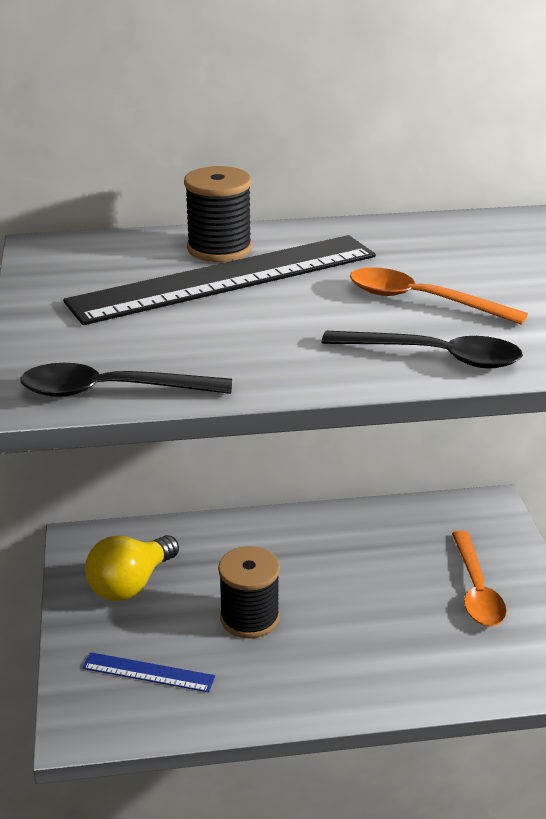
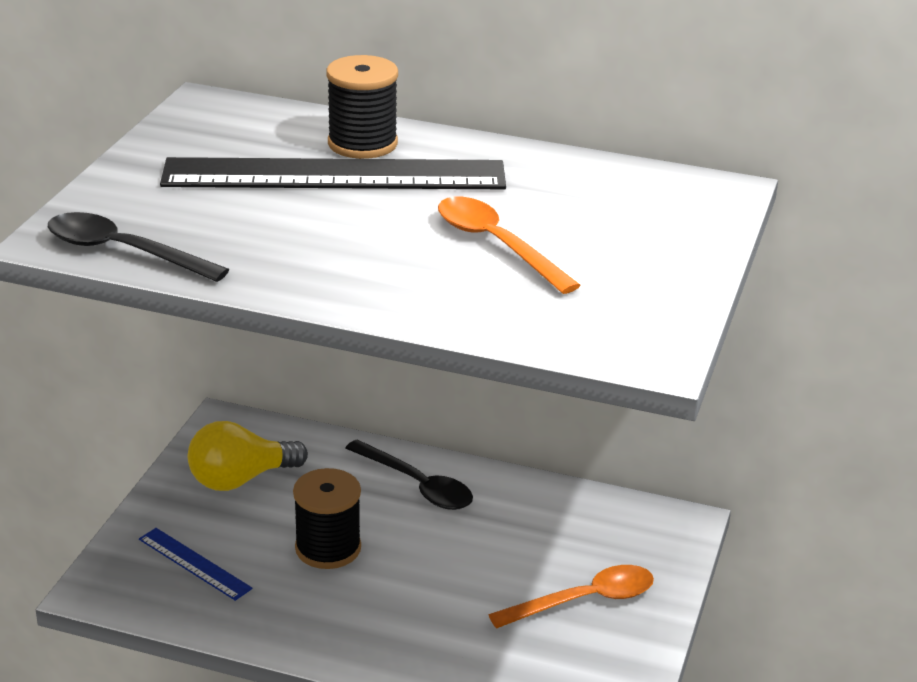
camera: 25 degrees right, 0 degrees up
(434, 357) = (441, 301): black spoon -> black spoon (417, 485)
(476, 589) = (584, 601): orange spoon -> orange spoon turned 135 degrees counterclockwise

